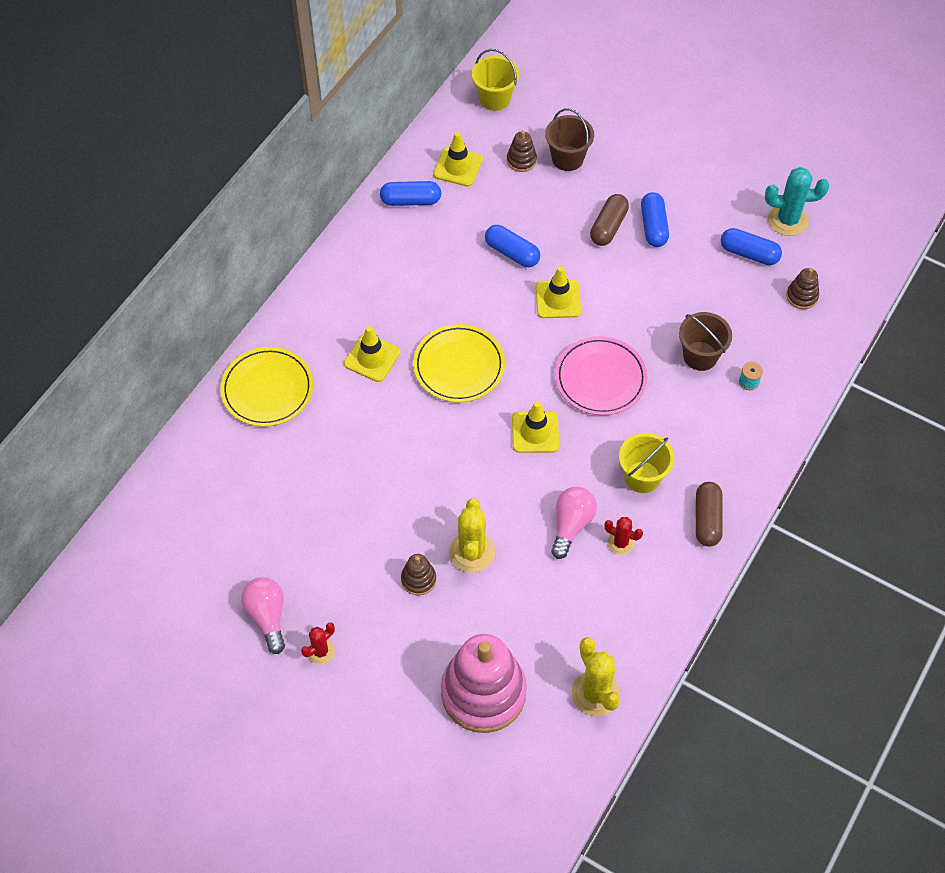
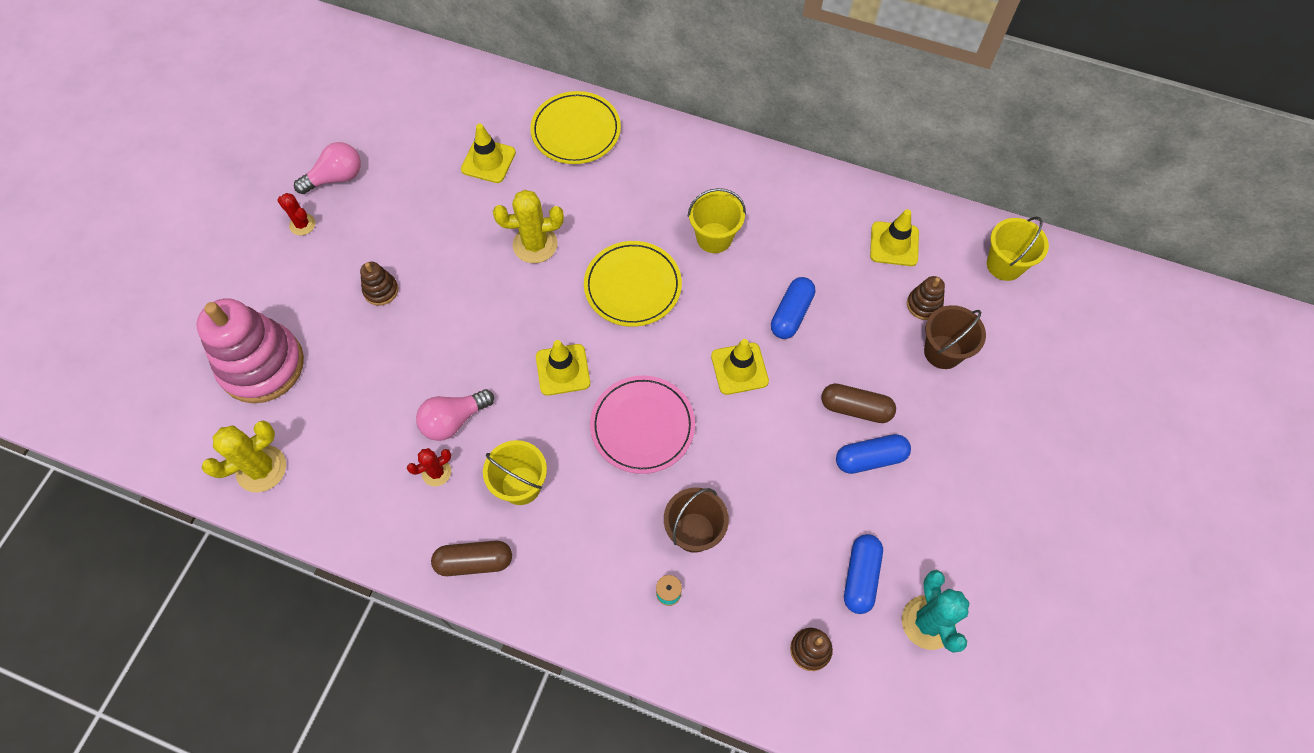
camera: 80 degrees right, 5 degrees up
(372, 358) = (628, 208): yellow traffic cone -> yellow traffic cone (488, 161)
(410, 200) = (834, 208): blue capsule -> none
(421, 295) = (714, 238): none -> yellow bucket
(472, 552) = (414, 332): yellow cactus -> yellow cactus (535, 244)
(571, 525) = (454, 420): pink light bulb -> pink light bulb turned 135 degrees clockwise
(620, 543) = (436, 472): red cactus -> red cactus turned 45 degrees clockwise

